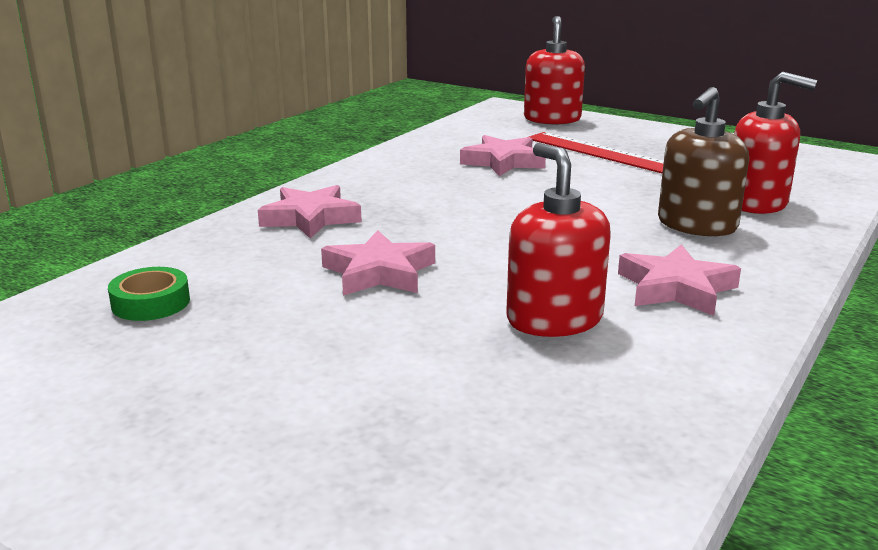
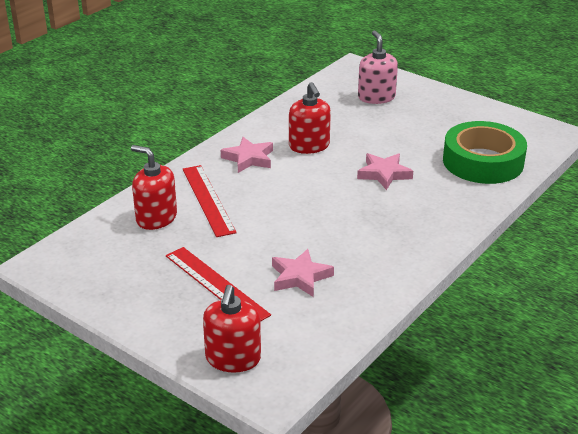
camera: 175 degrees left, 10 degrees up
(151, 303) = (483, 161): green tape -> green tape, size x2.41
(310, 218) = (428, 217): pink star -> none
(380, 487) = (376, 97): none -> pink soap dispenser
(696, 225) = (208, 200): brown soap dispenser -> red ruler

